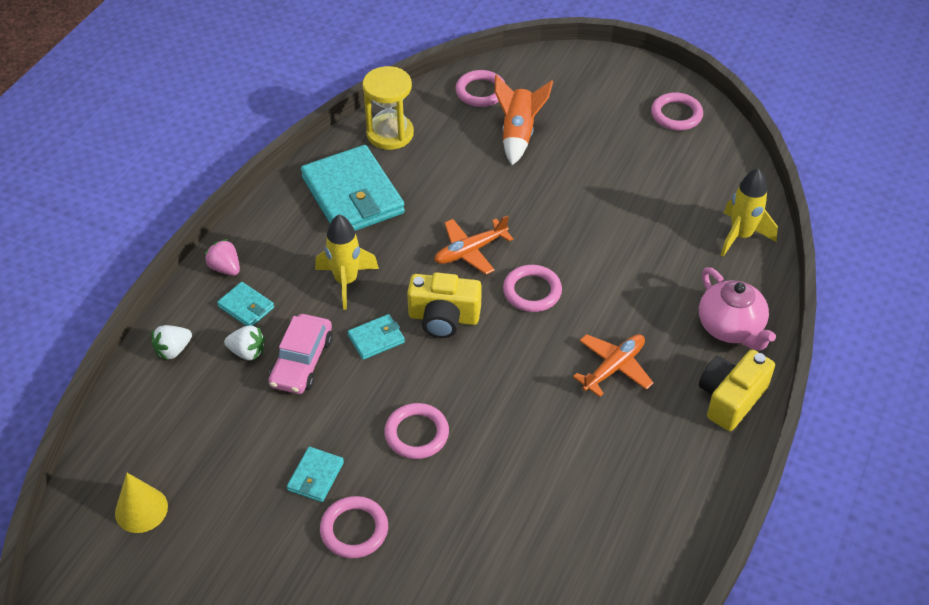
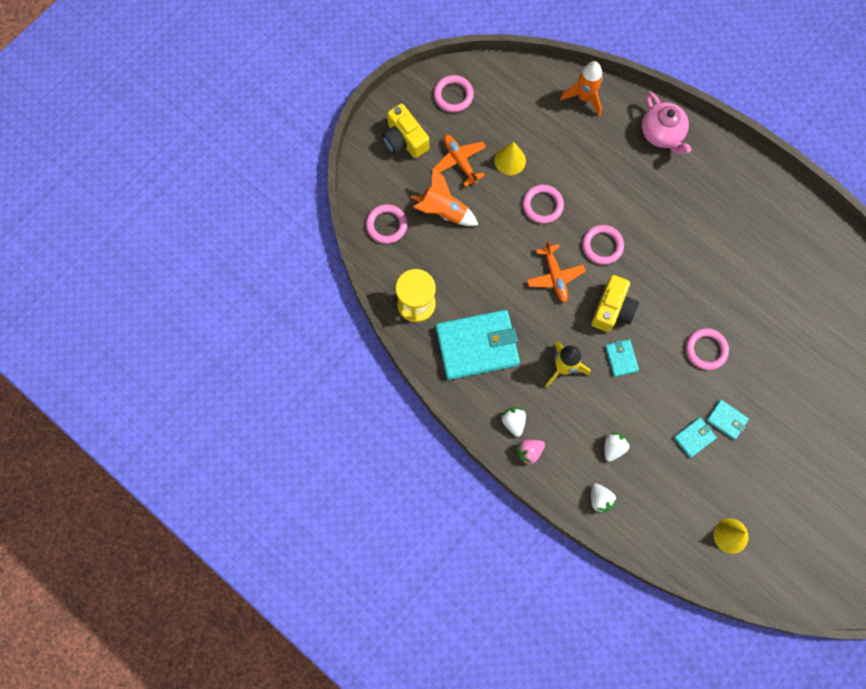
camera: 75 degrees left, 25 degrees up
(246, 307) = (571, 442): turquoise wallet -> turquoise wallet (694, 438)
(261, 246) = (513, 422): none -> white strawberry
(302, 361) = (630, 412): pink car -> none
(354, 530) = (770, 403): pink ring -> pink ring (542, 205)
(613, 180) = (510, 160): none -> yellow cone
(614, 368) = (679, 214): orange plane -> orange plane (460, 161)
(730, 327) = (662, 133): pink teapot -> pink teapot turned 75 degrees clockwise
(730, 398) = (718, 154): yellow camera -> yellow camera (404, 140)
(741, 236) = (584, 97): yellow rocket -> orange rocket

